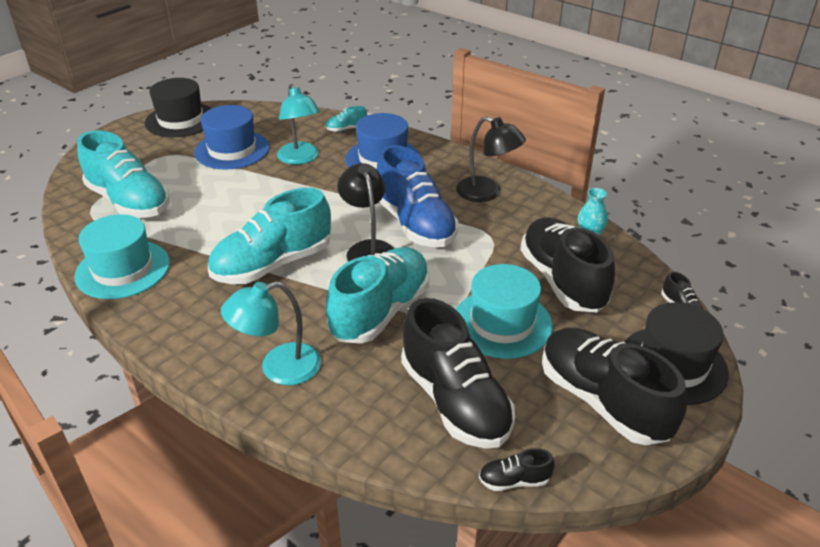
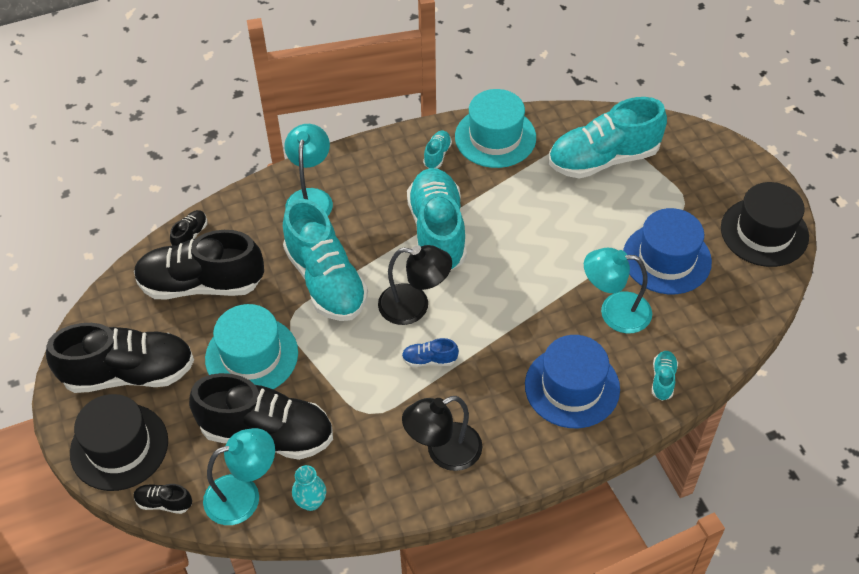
camera: 120 degrees right, 15 degrees up
(166, 299) = (437, 155): none -> turquoise shoe
(415, 224) = (429, 360): blue shoe -> blue shoe, size x0.41
(514, 481) = (116, 283): black shoe -> black shoe (190, 235)
(623, 270) = (243, 495): none -> turquoise lamp

